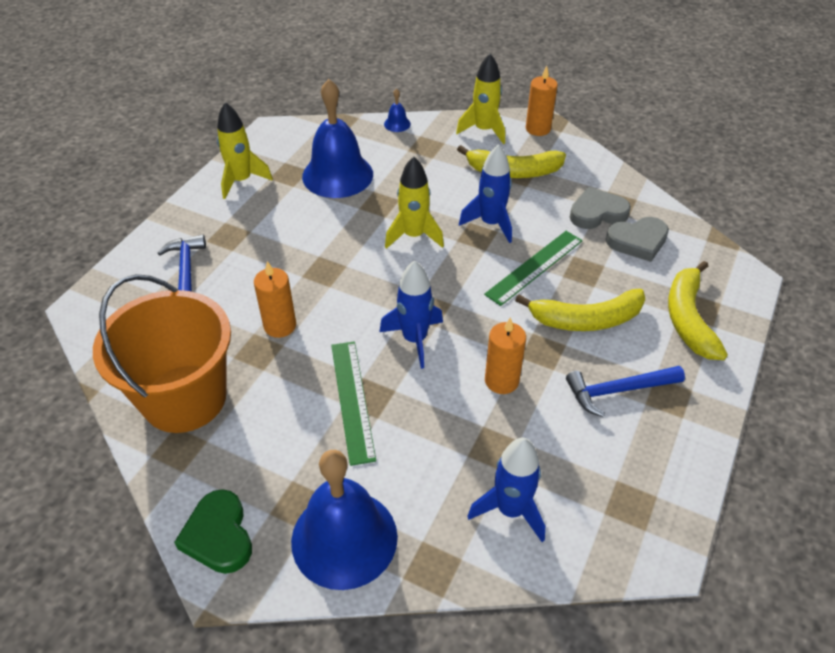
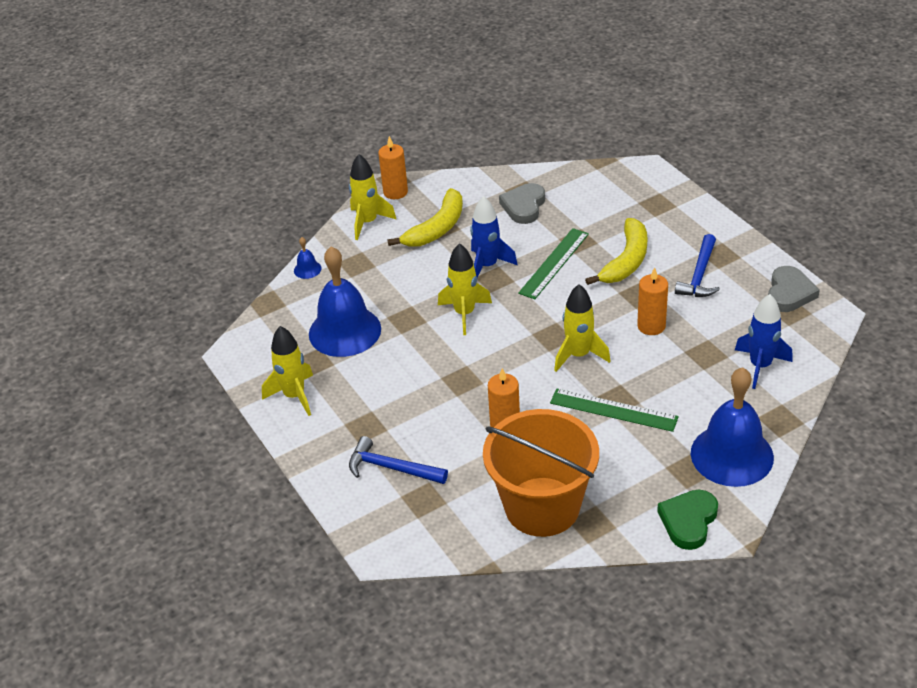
camera: 55 degrees left, 5 degrees down
(218, 535) = (688, 521): green heart -> green heart turned 105 degrees clockwise
(414, 339) = (579, 355): blue rocket -> yellow rocket
(534, 267) = (554, 263): green ruler -> green ruler turned 45 degrees clockwise
(637, 241) = (571, 201): grey heart -> grey heart (789, 293)
(688, 318) = (662, 213): yellow banana -> none

